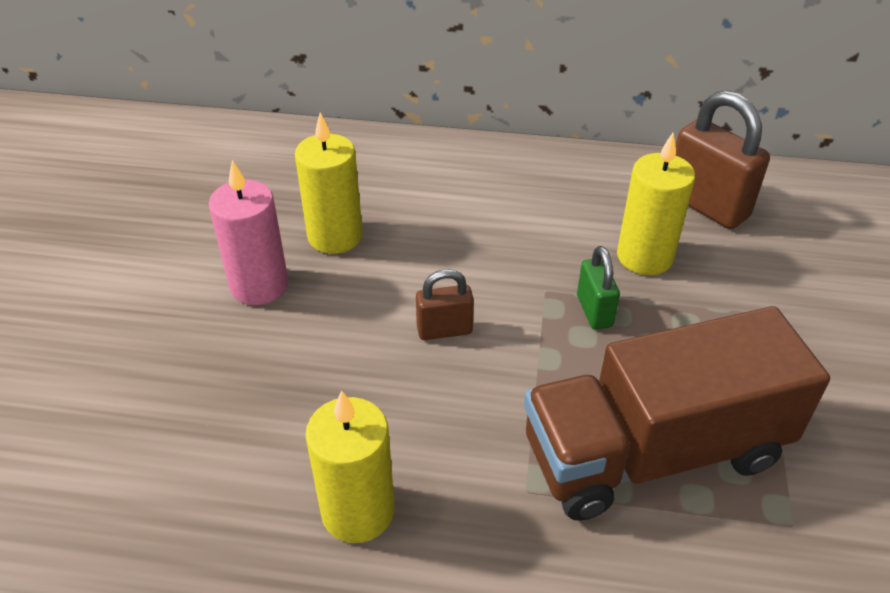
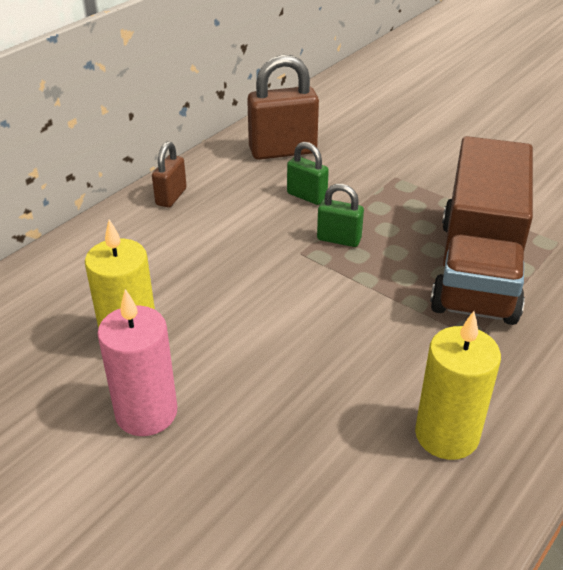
camera: 60 degrees left, 5 degrees down
(444, 330) = (298, 318): brown padlock -> brown padlock (171, 197)
(644, 257) = (307, 196): yellow candle -> green padlock

